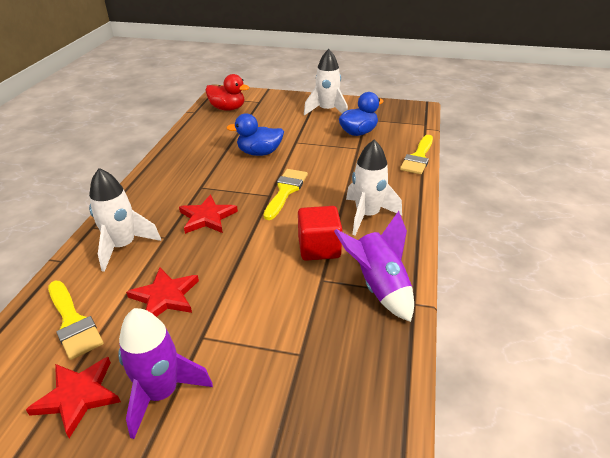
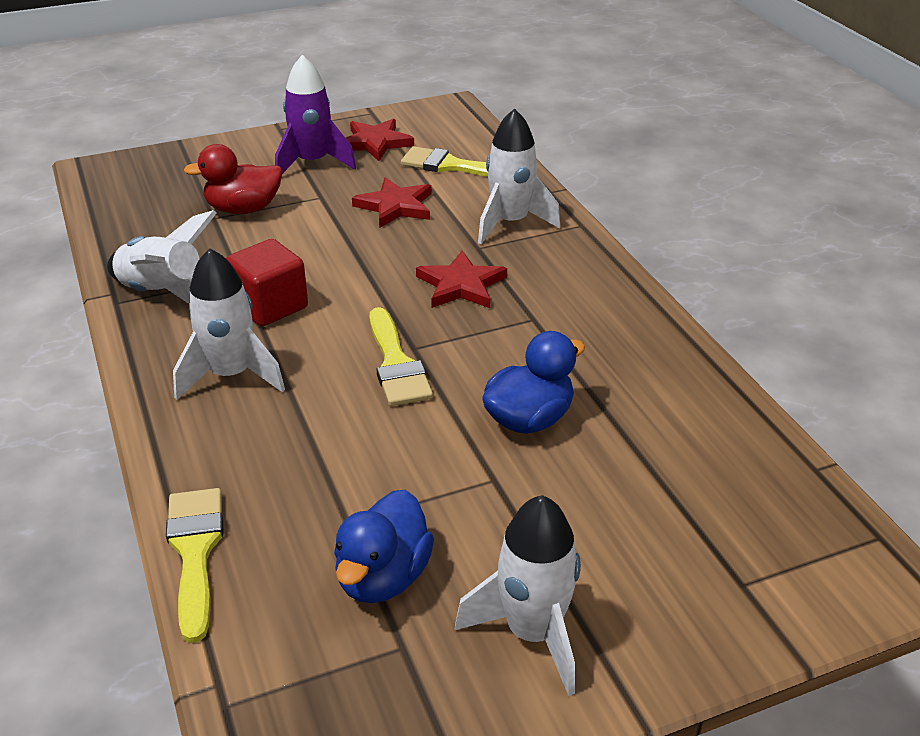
camera: 145 degrees right, 0 degrees up
(227, 108) = (770, 516): red duck -> red duck (243, 209)
(379, 287) = (163, 293): purple rocket -> white rocket

